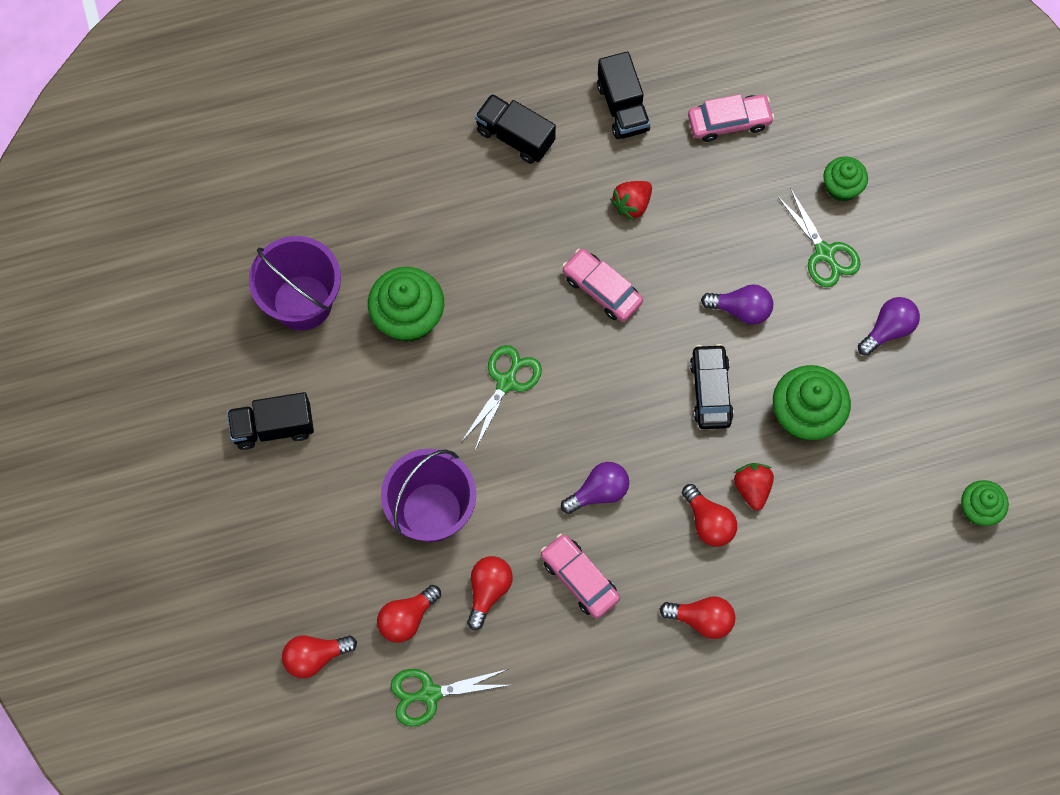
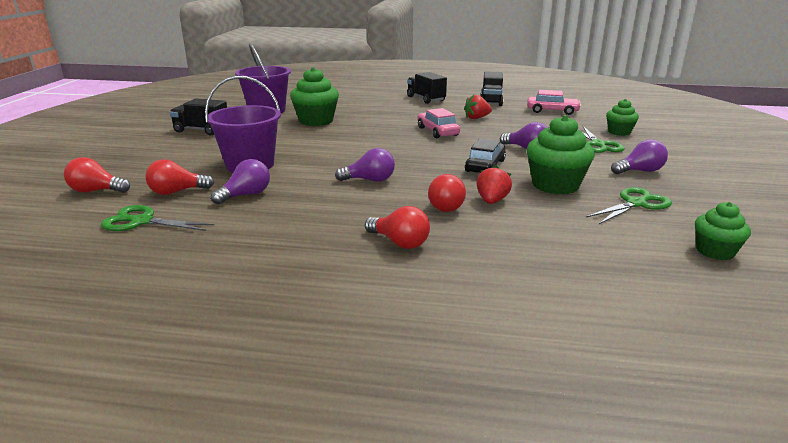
camera: 25 degrees right, 45 degrees down
(488, 591) = (246, 195): red light bulb -> purple light bulb
(506, 382) = (349, 142): green scissors -> green scissors (636, 204)
(579, 578) = (318, 205): pink car -> none

